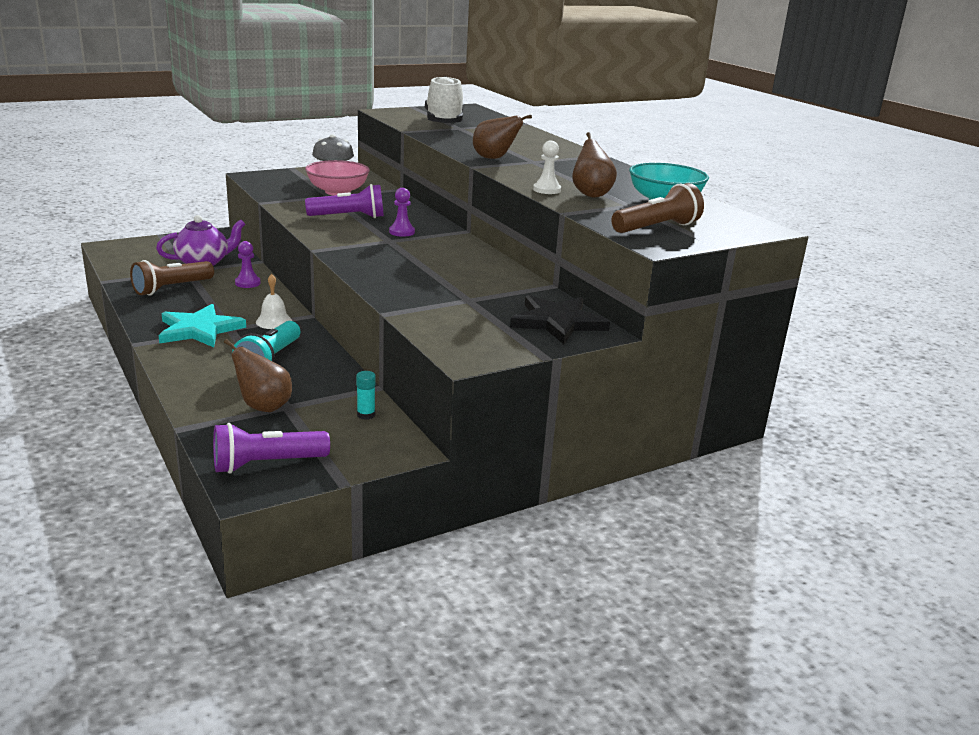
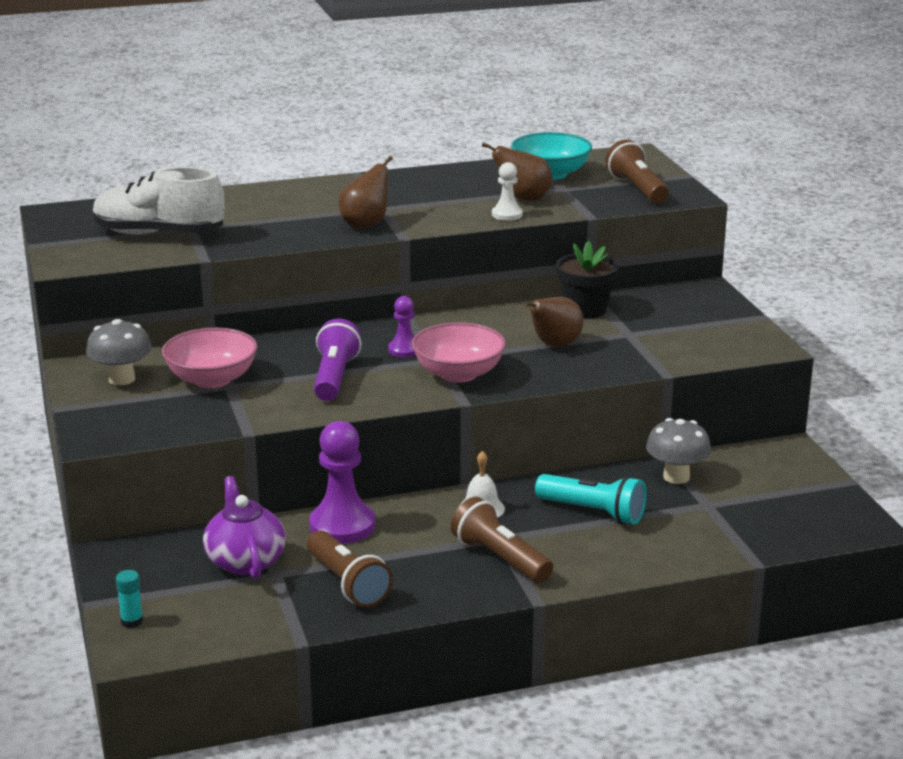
camera: 75 degrees left, 0 degrees up
(199, 330) = (500, 558): turquoise star -> brown flashlight
(247, 283) = (342, 526): purple pawn -> purple pawn, size x1.84
(263, 406) = (708, 517): brown pear -> brown pear (554, 345)
(266, 464) = (824, 516): purple flashlight -> none
(336, 392) = (676, 477): none -> grey mushroom
(364, 247) = (458, 374): none -> pink bowl
(366, 415) = (725, 464): turquoise glue stick -> turquoise glue stick (132, 621)
(511, 284) = (585, 310): none -> black flower pot
(557, 322) = (686, 302): black star -> none

